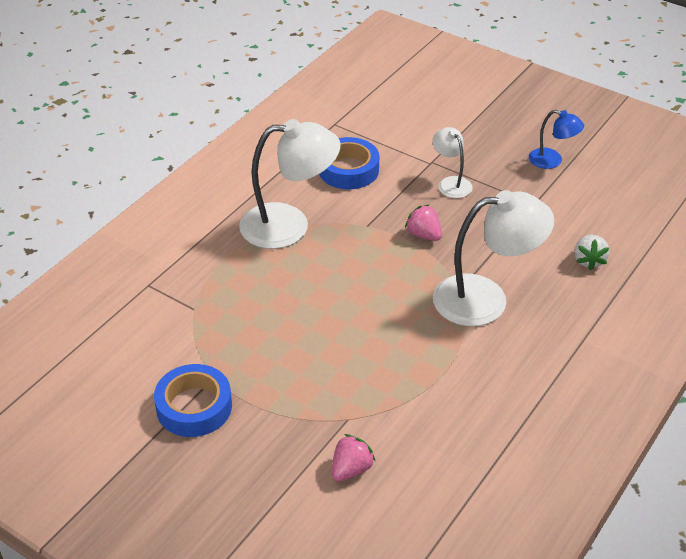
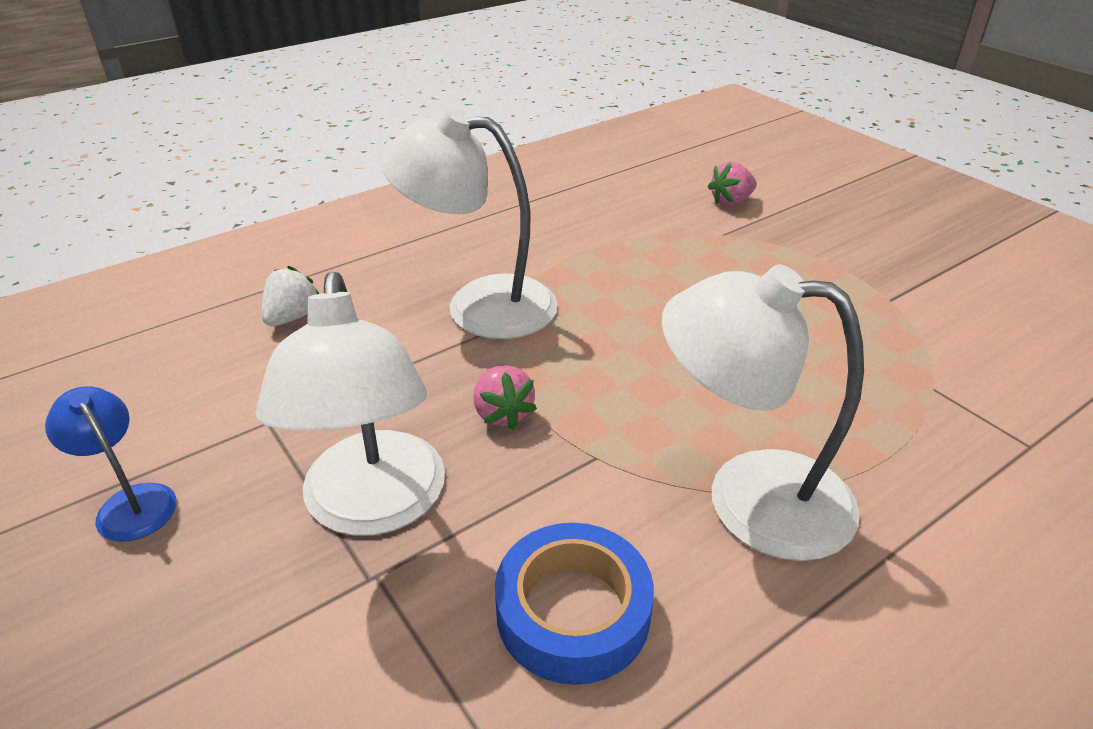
camera: 160 degrees left, 5 degrees down
(194, 407) = (913, 276): blue tape -> none
(451, 183) = (374, 507): white lamp -> white lamp, size x1.93

